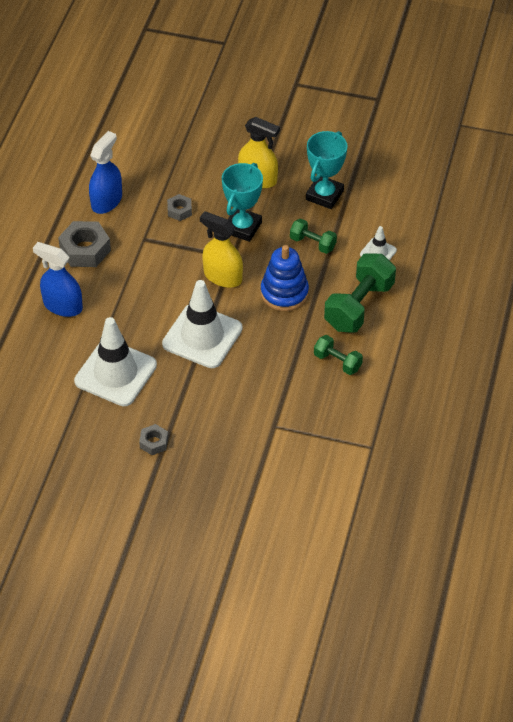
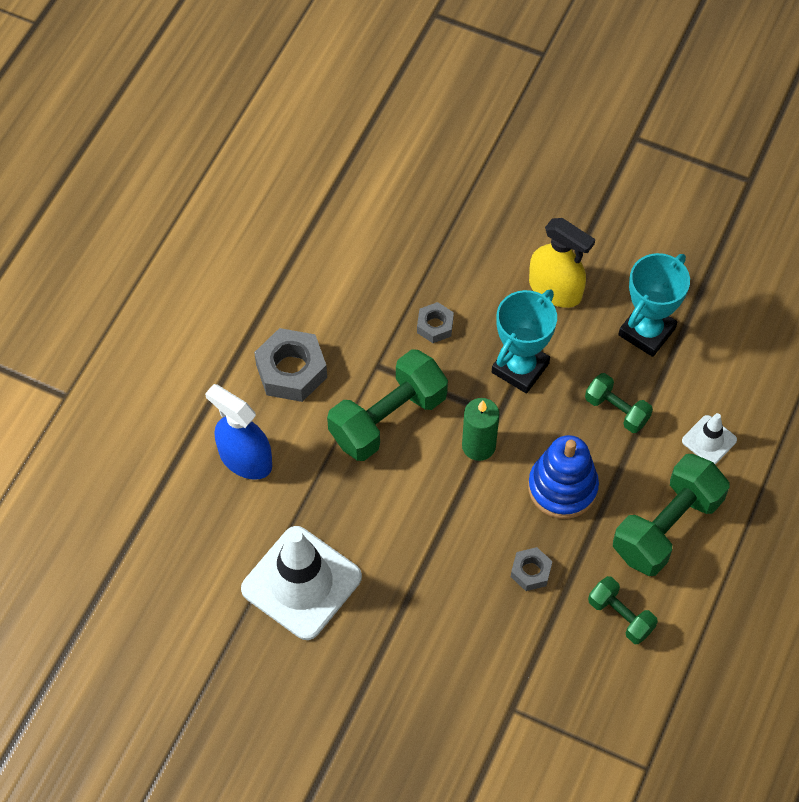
camera: 10 degrees right, 10 degrees up
(107, 201) = (334, 294): blue spray bottle -> none
(154, 442) = (337, 707): grey nut -> grey nut (531, 572)
(157, 269) = (388, 418): none -> green dumbbell
(202, 336) = (433, 541): white traffic cone -> none
(222, 276) = (478, 446): yellow spray bottle -> green candle

